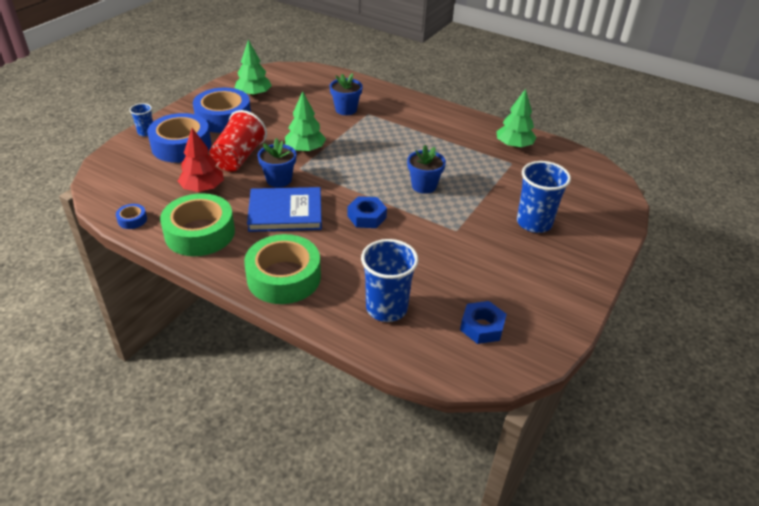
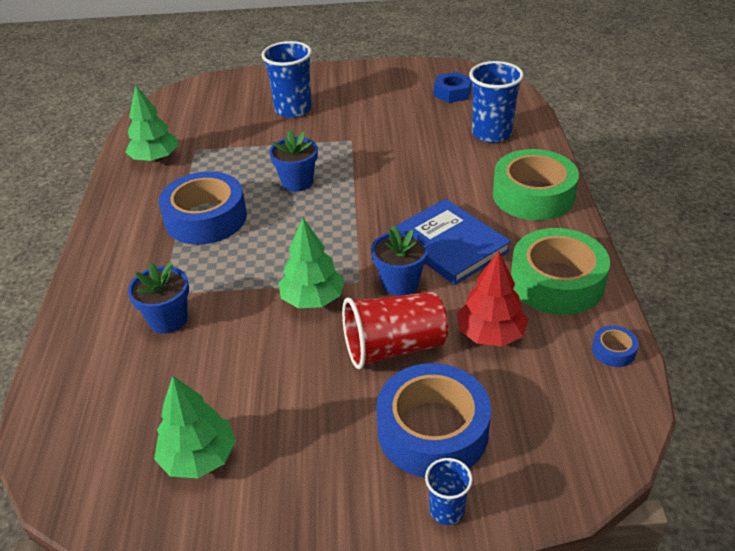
camera: 120 degrees left, 0 degrees up
(223, 118) = (310, 441): blue tape -> blue tape (206, 218)
(366, 217) = (391, 192): blue nut -> none

